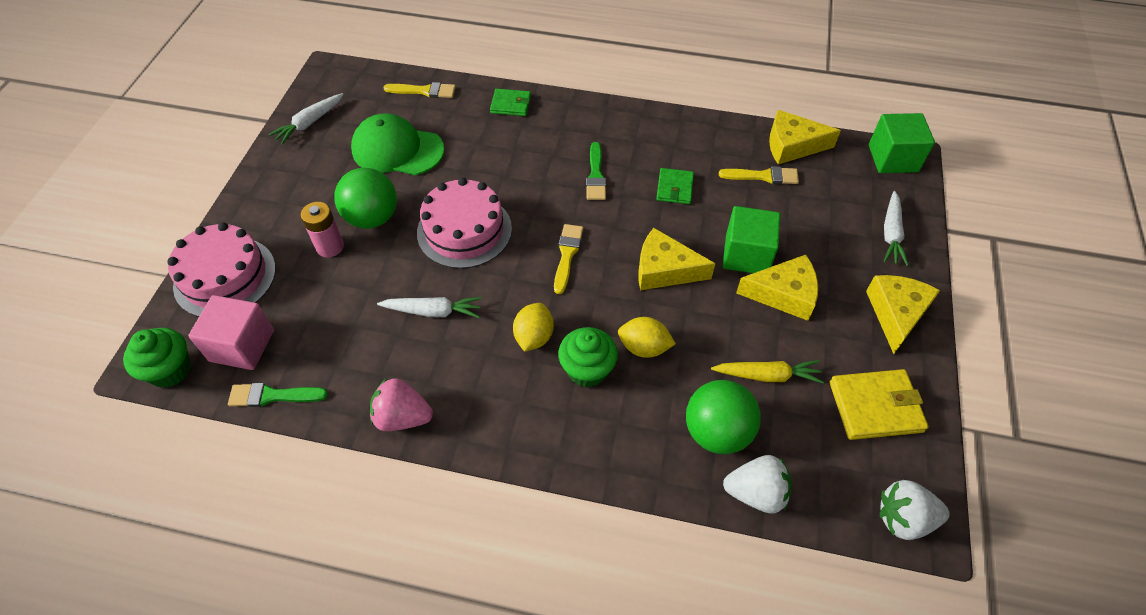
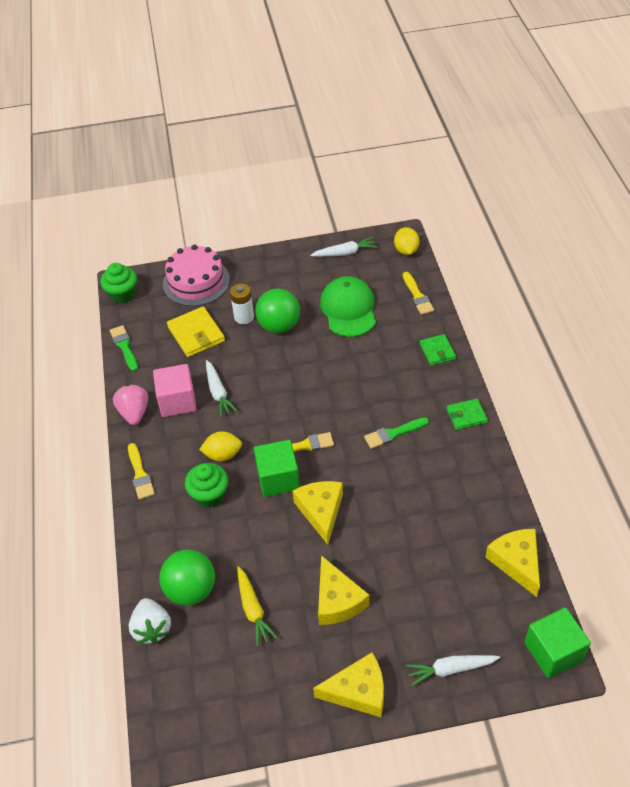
camera: 70 degrees right, 5 degrees down
(242, 345) = (152, 315): pink cube -> pink cube (177, 401)
(309, 123) = (345, 253): white carrot -> white carrot turned 150 degrees clockwise
(330, 247) = (244, 317): pink battery -> white battery
(464, 230) = (295, 378): pink cake -> none
(644, 347) = (243, 522): yellow lemon -> yellow lemon (406, 250)
(674, 188) = (410, 490): green wallet -> green wallet (466, 415)
(746, 255) = (365, 562): green cube -> green cube (278, 478)
(763, 176) = (463, 550): yellow brush -> yellow brush (140, 474)
(875, 406) = (256, 693): yellow wallet -> yellow wallet (196, 334)
(903, 518) = (165, 733): white strawberry -> none

